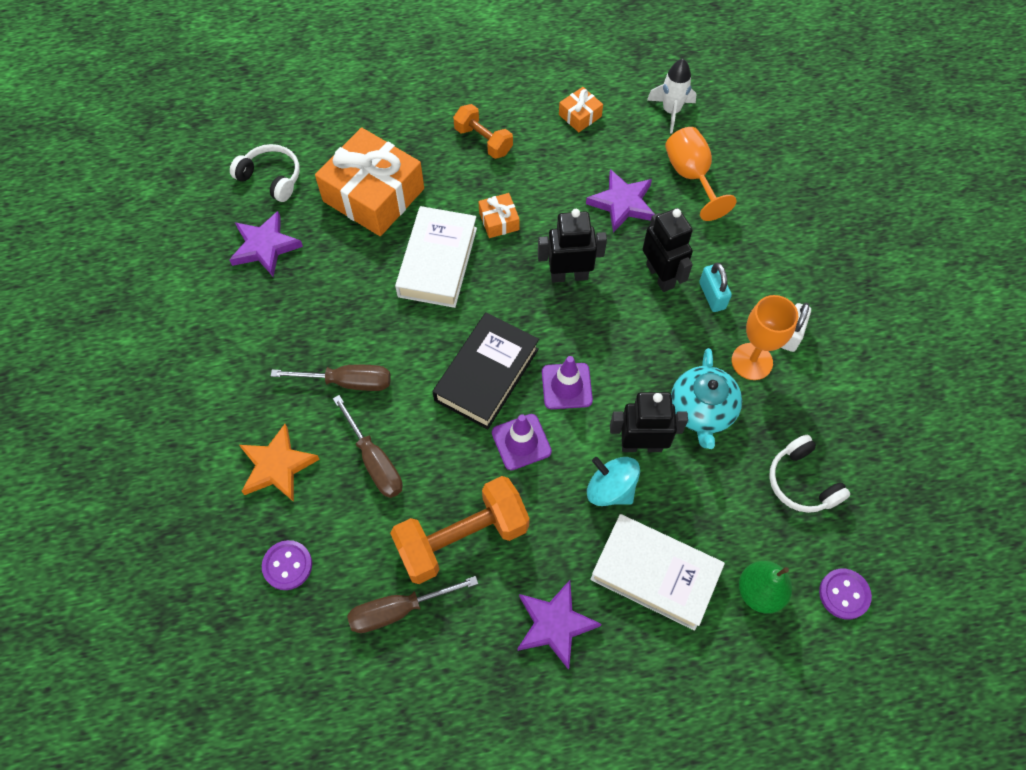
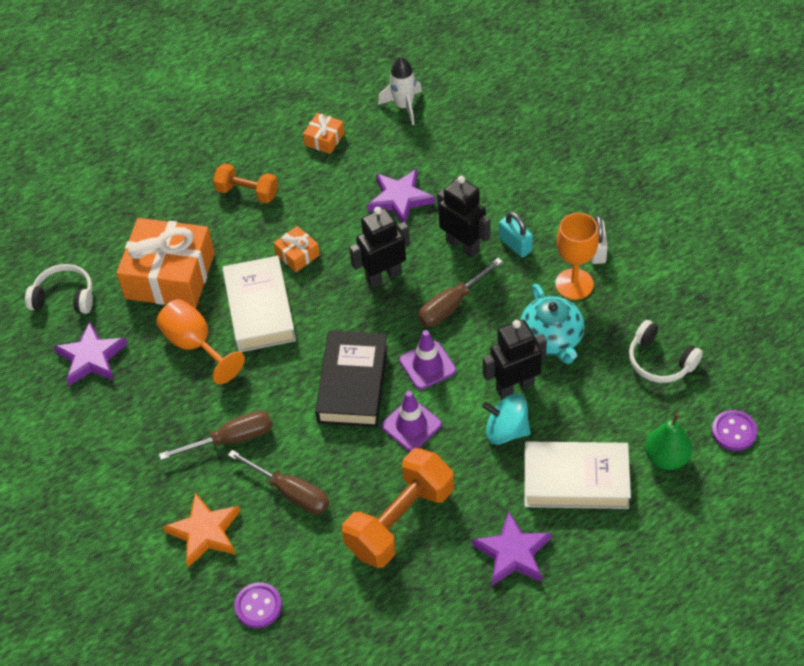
camera: 20 degrees left, 10 degrees down
(398, 610) = (374, 599): brown screwdriver -> brown screwdriver (451, 305)
(691, 176) = (449, 154): orange goblet -> orange goblet (195, 345)

